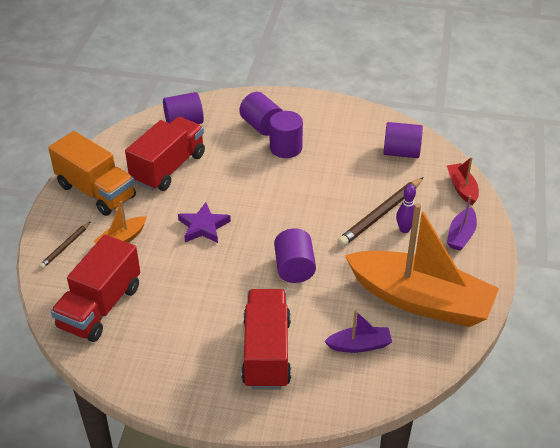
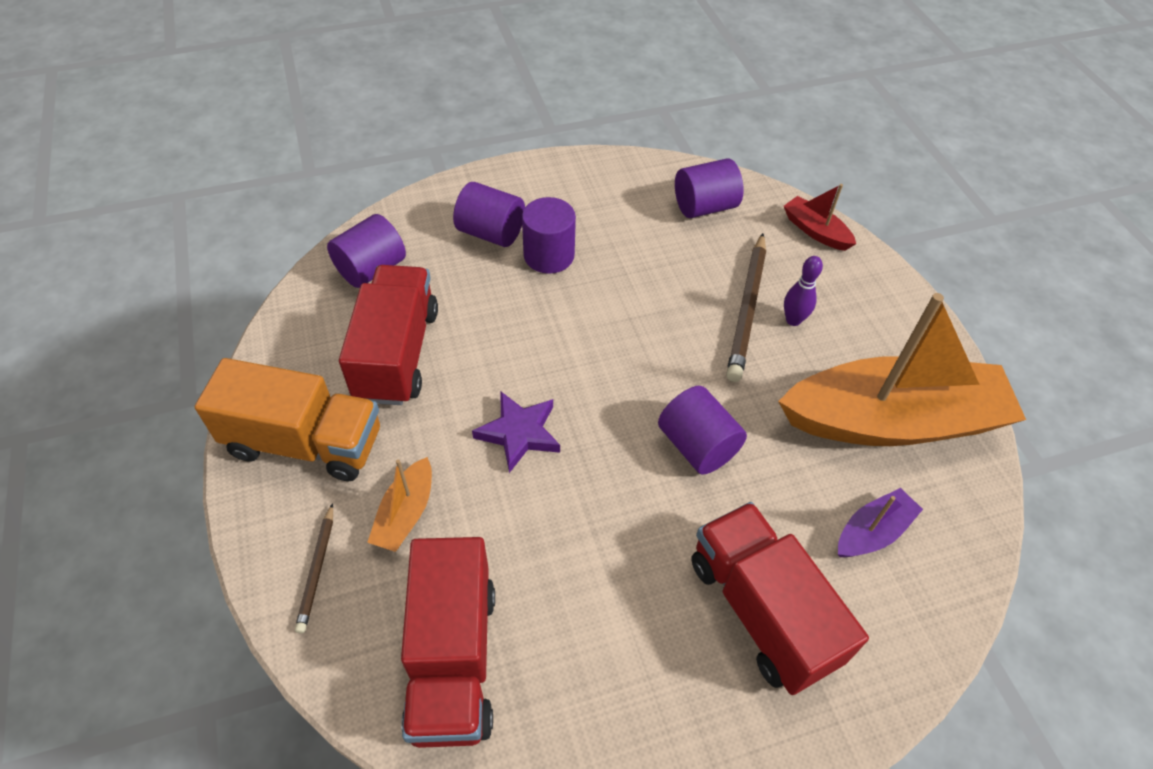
camera: 30 degrees left, 10 degrees up
(461, 235) = (865, 300): purple boat -> none

